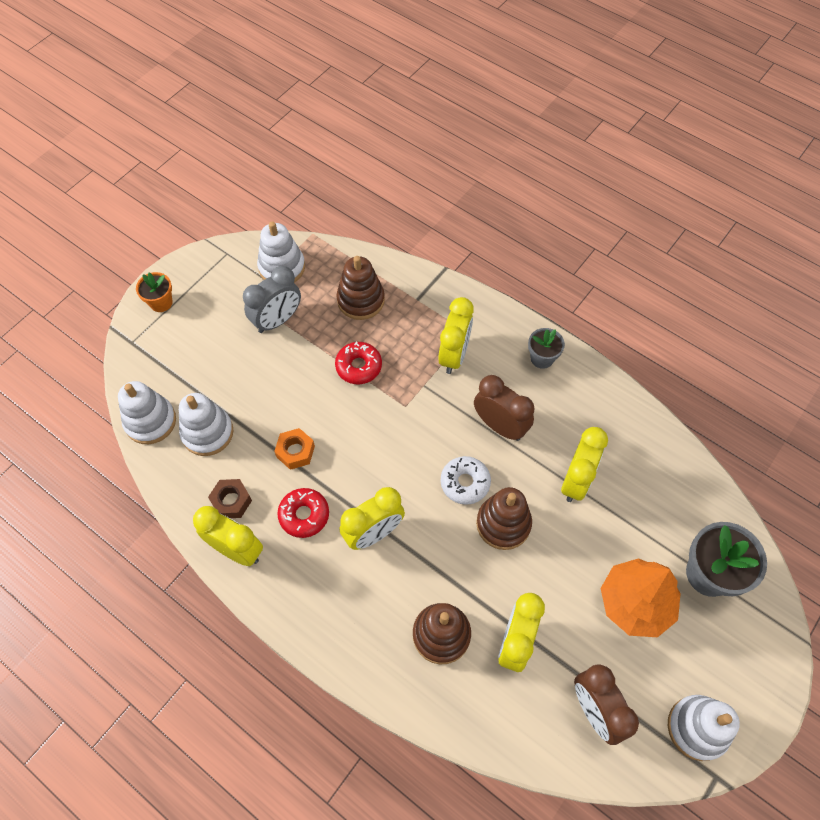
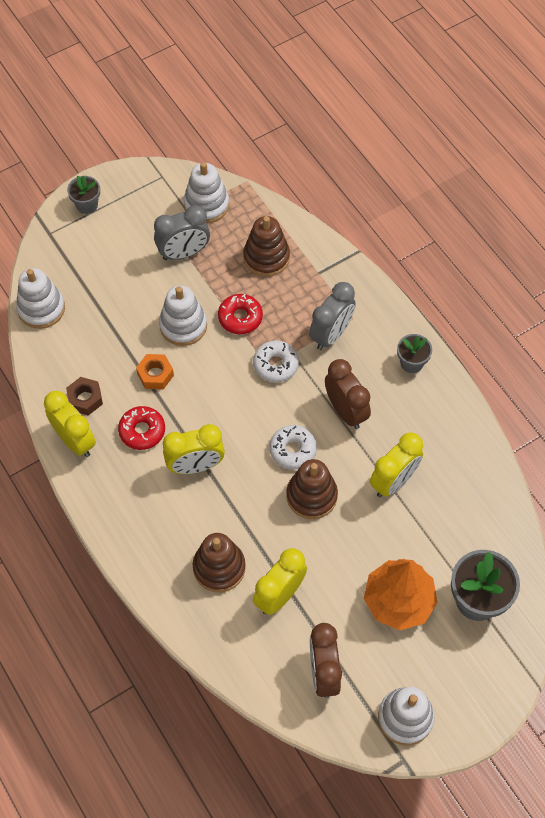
camera: 20 degrees right, 0 degrees up
(161, 302) = (87, 205): orange flower pot -> grey flower pot
(207, 433) = (86, 334): white stacking toy -> white stacking toy (183, 325)
(412, 402) = (276, 364): none -> white donut
(454, 355) = (331, 334): yellow clock -> grey clock

